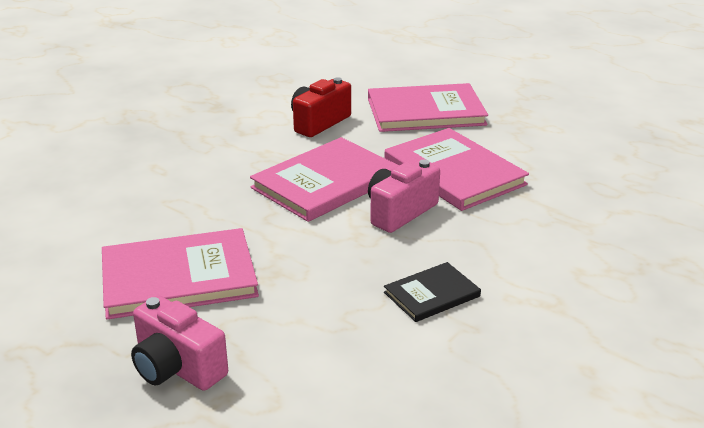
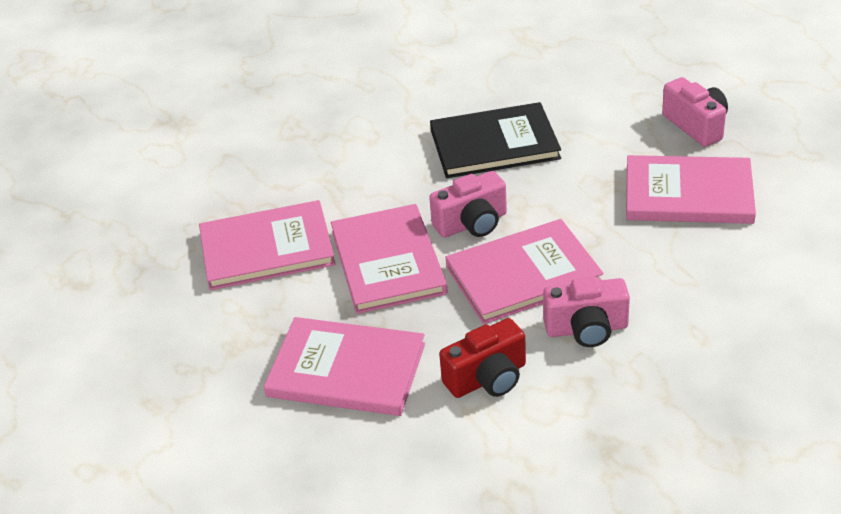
camera: 155 degrees left, 10 degrees up
(254, 158) = (586, 329): none -> pink camera
(432, 294) = (494, 144): black book -> black book, size x1.88
(571, 164) = (267, 249): none -> pink book

